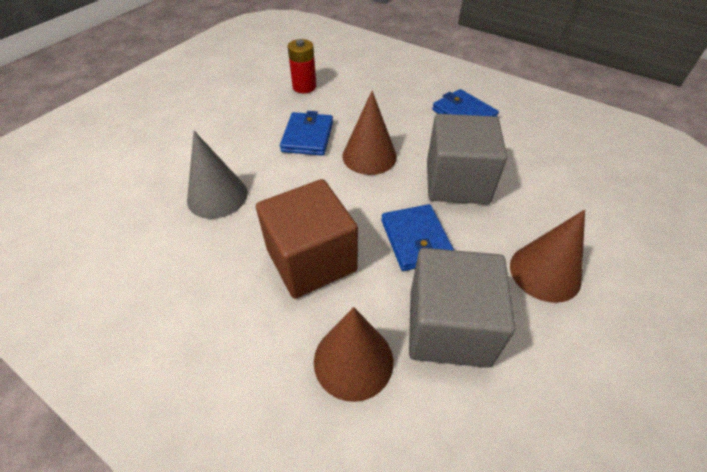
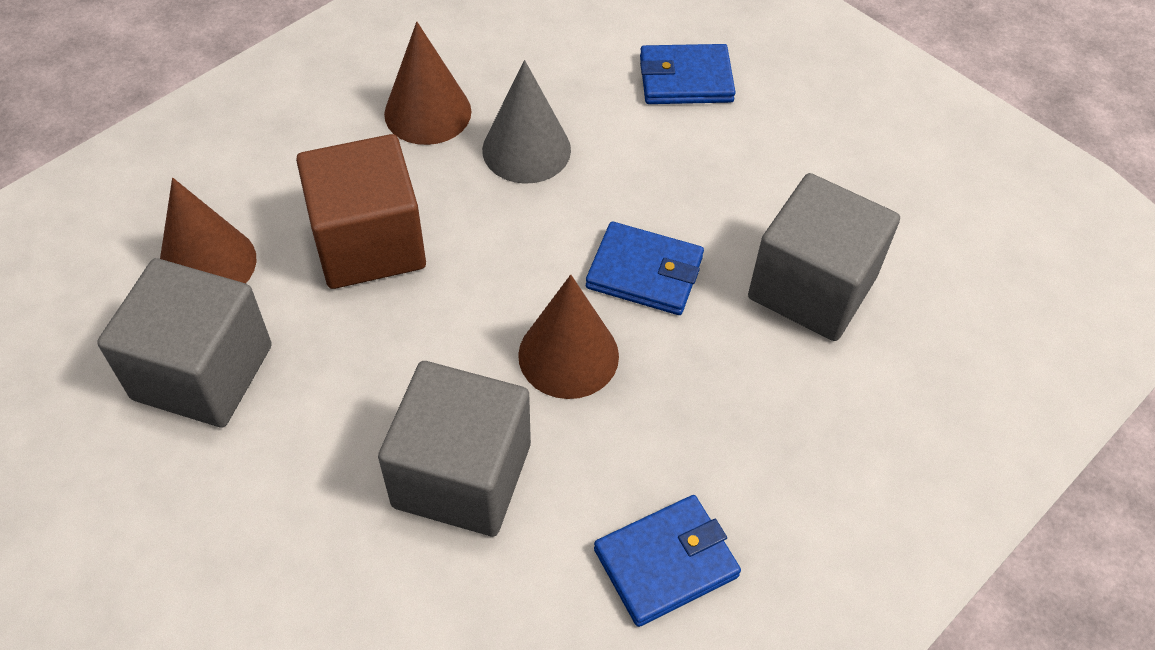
camera: 100 degrees right, 5 degrees up
(304, 87) = (812, 287): red battery -> grey cube
(416, 240) = (357, 375): blue wallet -> blue wallet (685, 79)
(545, 272) = (230, 532): brown cone -> brown cone (427, 112)

